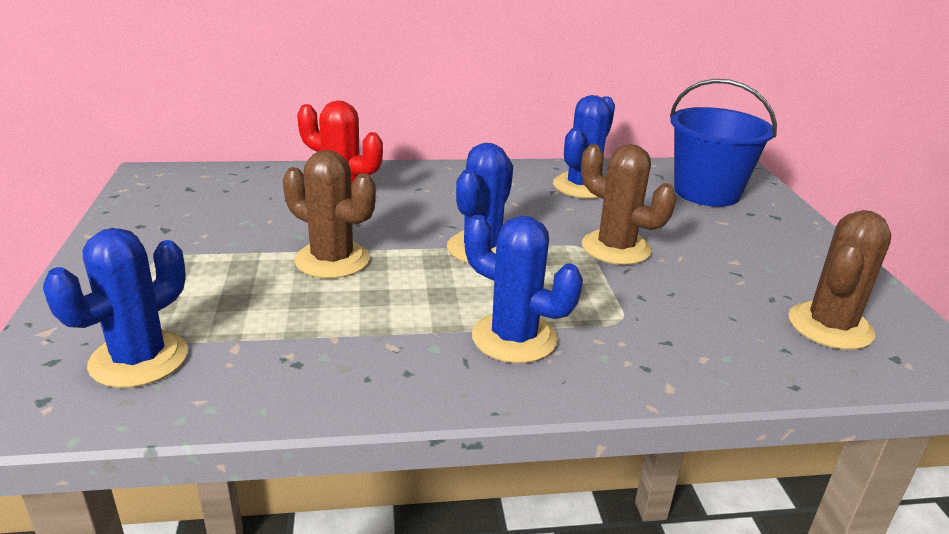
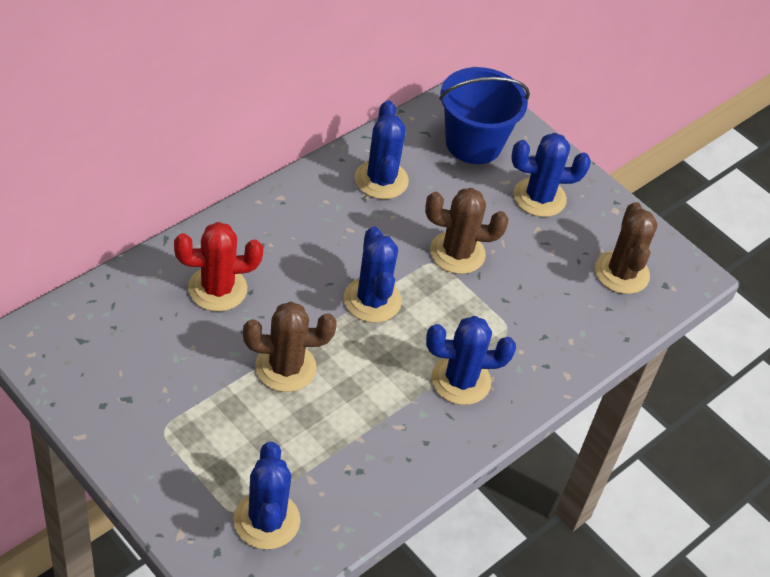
camera: 40 degrees left, 20 degrees up
(756, 242) = (539, 197): none -> blue cactus

